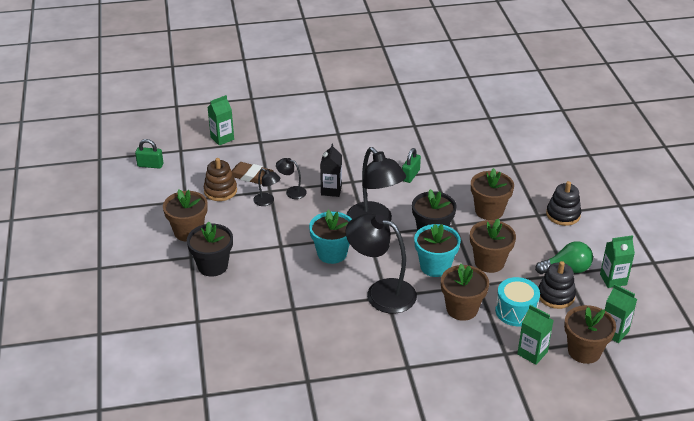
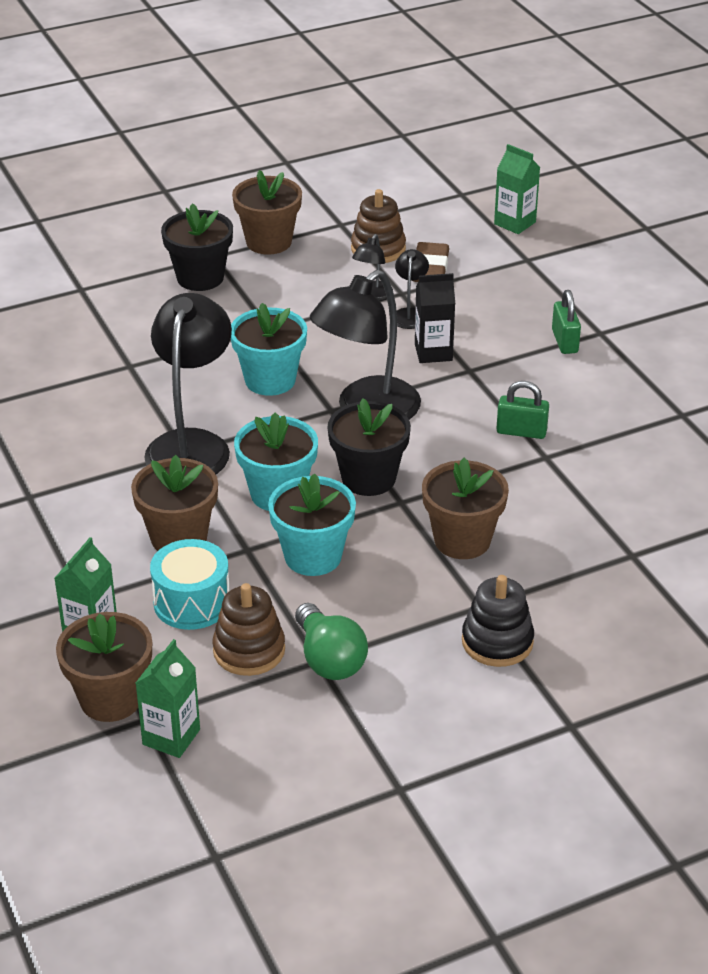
camera: 75 degrees right, 0 degrees up
(150, 165) = (409, 177): green padlock -> green padlock (564, 341)
(489, 262) = (313, 556): brown flower pot -> turquoise flower pot
(556, 296) = (249, 650): black stacking toy -> brown stacking toy
(613, 279) = (322, 728): green carton -> none

